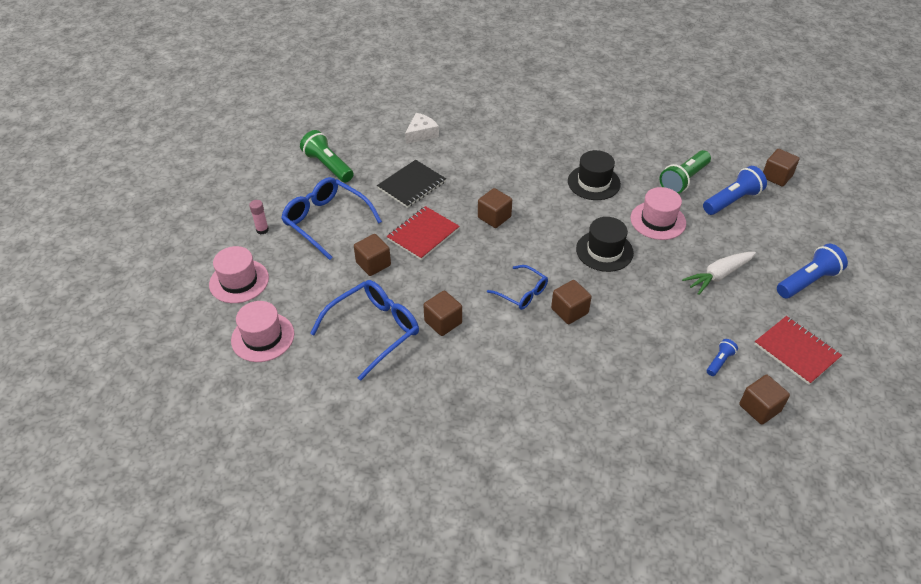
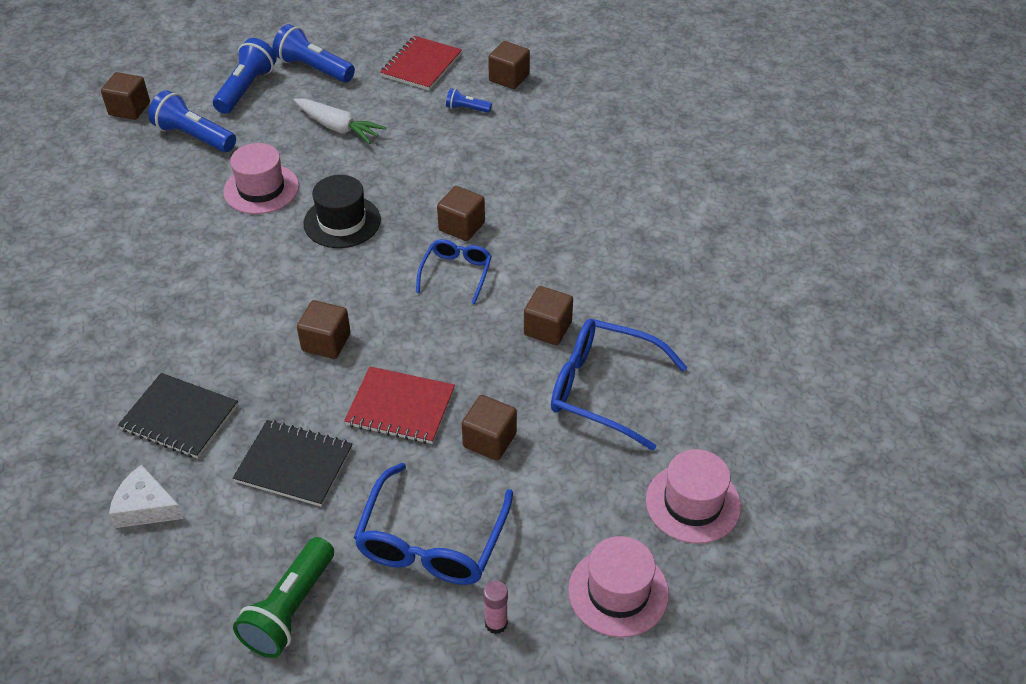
camera: 115 degrees left, 0 degrees up
(472, 153) = (179, 417): none -> black notebook
(593, 182) = (205, 262): black hat -> none
(683, 180) = (166, 182): green flashlight -> none
(787, 237) = (246, 89): none -> blue flashlight

